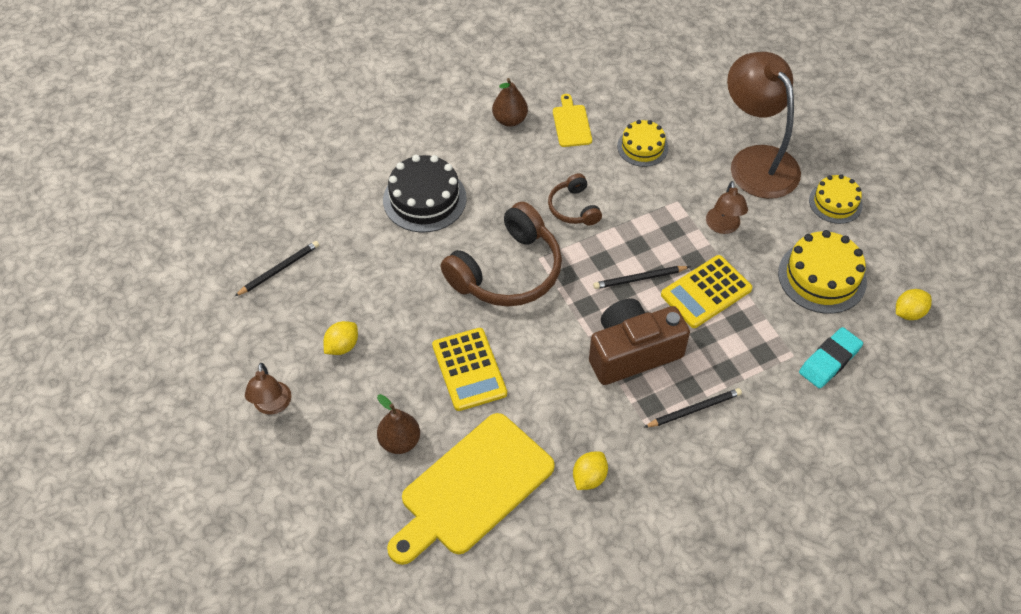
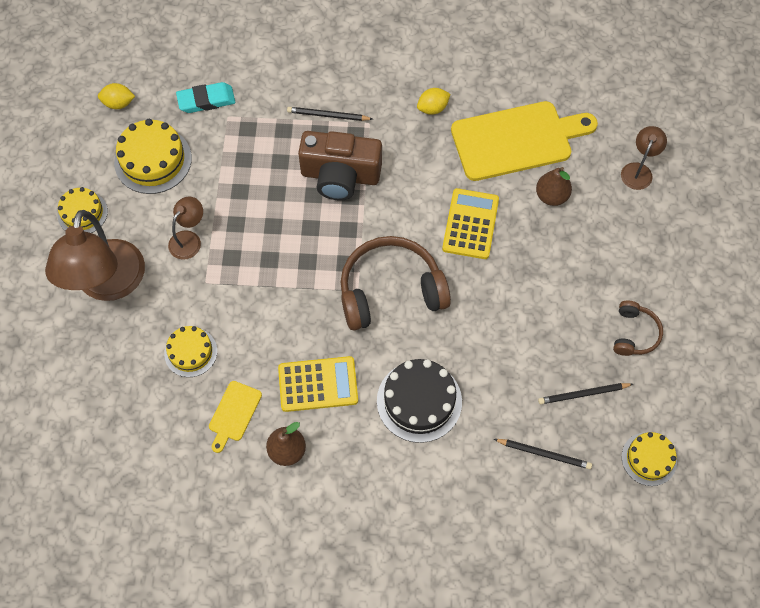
camera: 150 degrees left, 10 degrees up
(197, 246) = (649, 459): none -> yellow cake
(272, 406) = (636, 271): brown lamp -> brown lamp (638, 170)
(342, 346) = (560, 293): yellow lemon -> none
(574, 208) = (295, 322): brown headphones -> brown headphones (634, 333)
(639, 279) = (290, 230): black pencil -> black pencil (544, 454)
(706, 292) = (249, 193): yellow calculator -> yellow calculator (318, 384)

